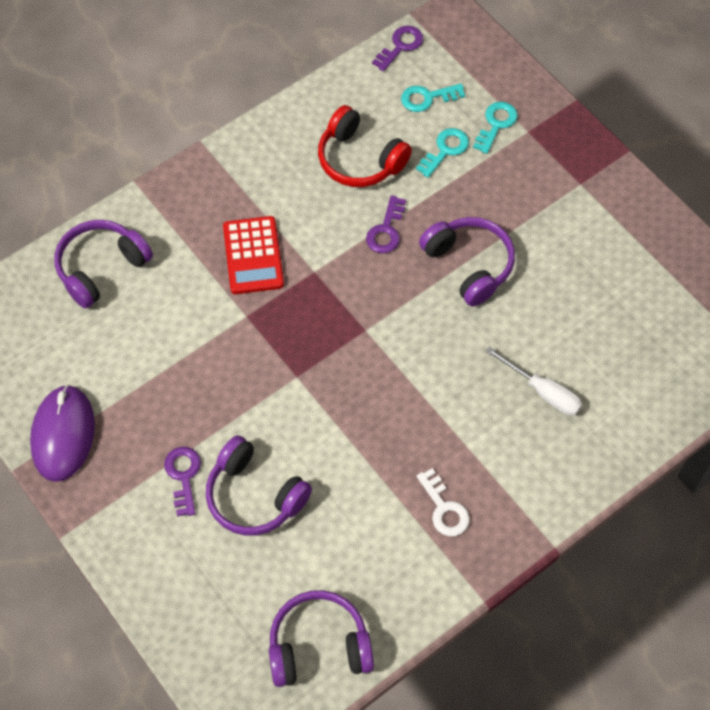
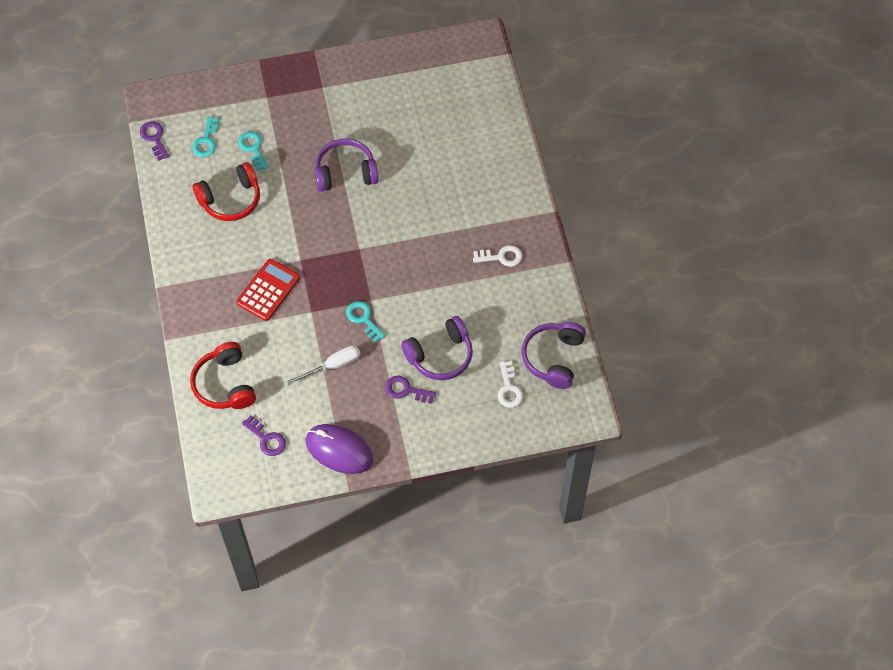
camera: 65 degrees left, 0 degrees up
(101, 268) = (225, 384): purple headphones -> red headphones
(244, 606) = (509, 388): none -> white key
(253, 256) = (268, 290): red calculator -> red calculator turned 75 degrees counterclockwise
(386, 230) = (293, 207): purple key -> purple key (266, 439)
(496, 124) = (250, 112): turquoise key -> turquoise key (363, 319)
(543, 392) = (454, 172): white screwdriver -> white screwdriver (333, 366)

